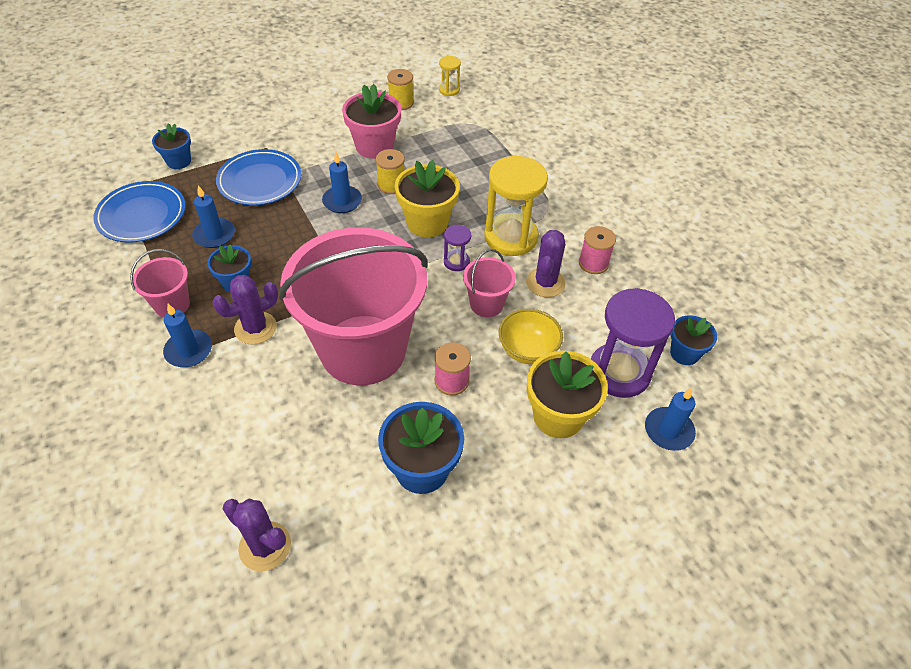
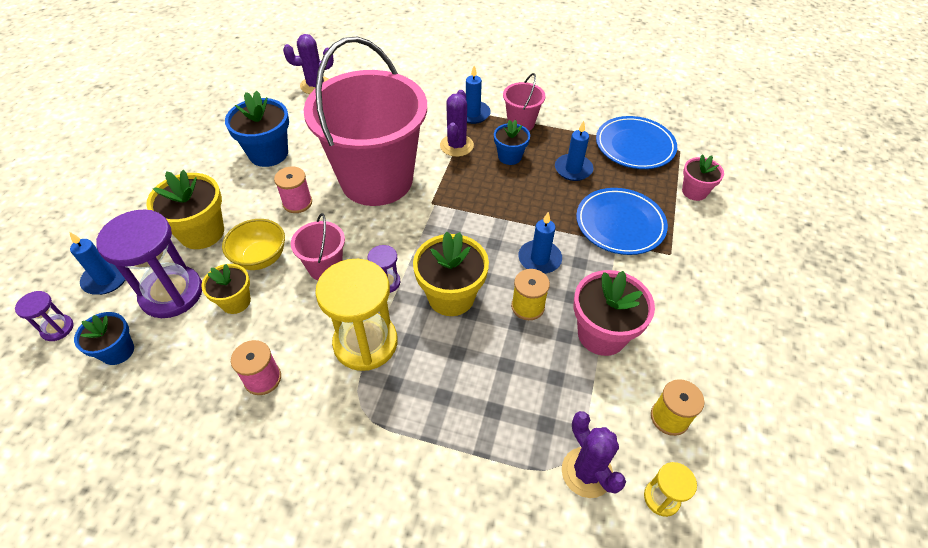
camera: 135 degrees right, 0 degrees up
(178, 161) = (694, 191): blue flower pot -> pink flower pot
(545, 283) = (293, 322): purple cactus -> purple cactus (587, 472)
(574, 328) = (235, 302): none -> yellow flower pot
(727, 409) = (57, 328): none -> purple hourglass

